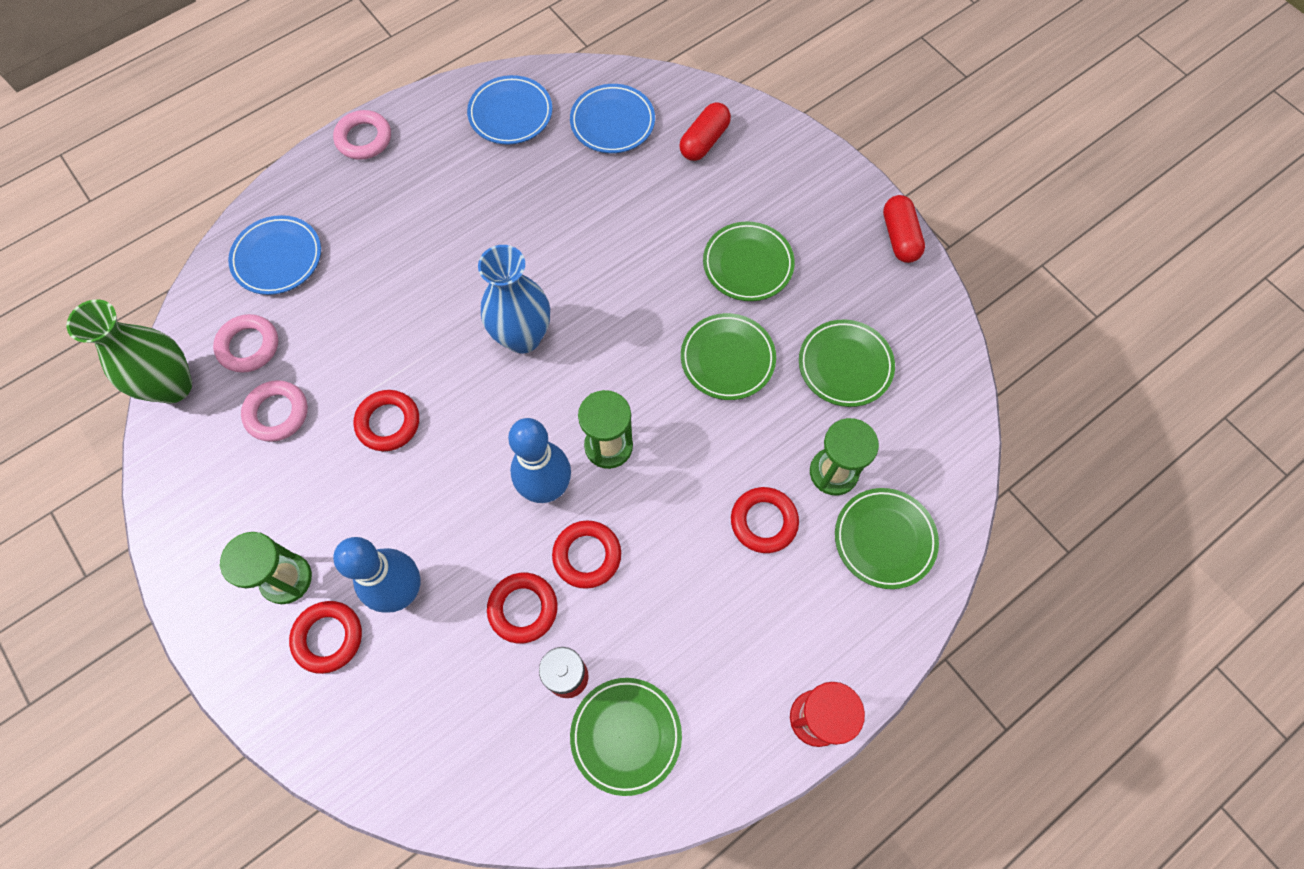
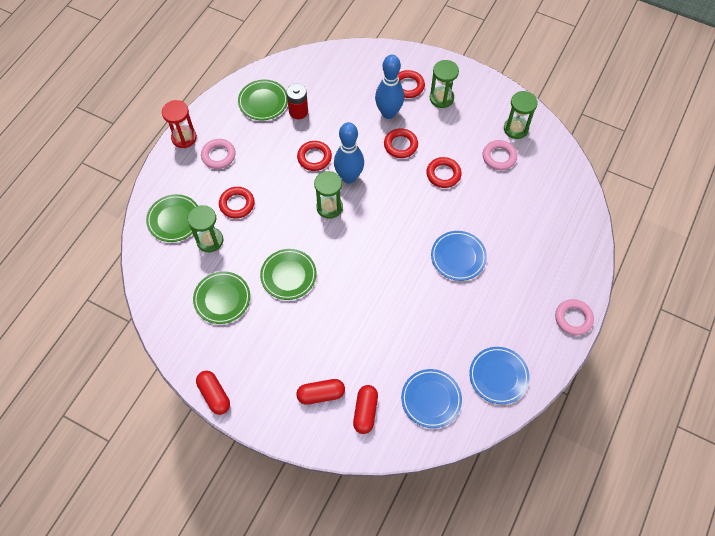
camera: 155 degrees right, 5 degrees down
(173, 386) = (557, 148): green vase -> none
(209, 453) = (515, 129): none -> green hourglass
(249, 346) = (538, 180): pink ring -> pink ring (218, 156)
(277, 258) = (562, 228): blue plate -> blue plate (458, 257)
(523, 337) = (404, 242): blue vase -> none
(523, 608) = (331, 127): red ring -> red ring (400, 145)
(748, 264) = (300, 336): green plate -> none
(752, 182) = (321, 394): none -> red capsule

